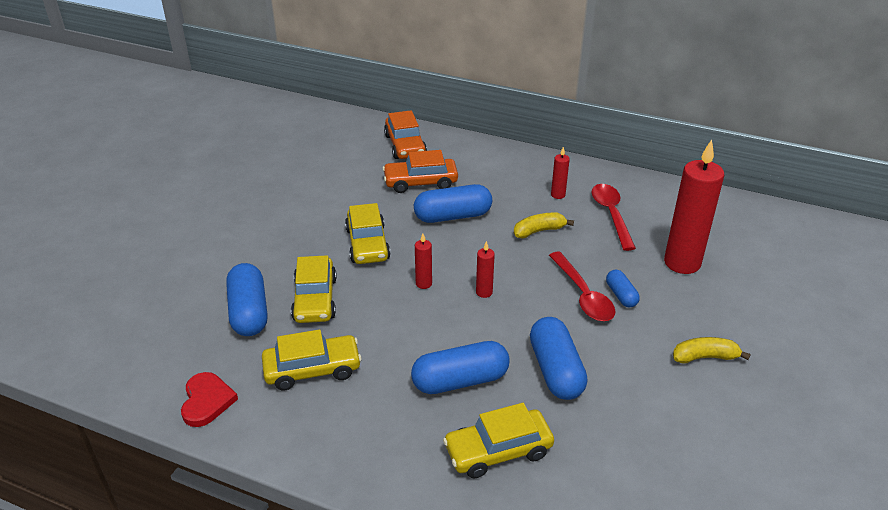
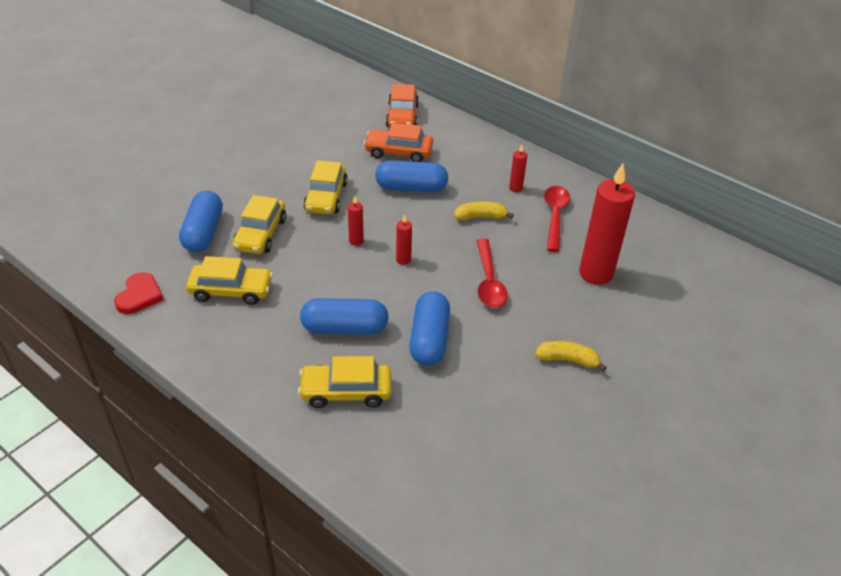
camera: 15 degrees right, 5 degrees up
(621, 295) = (523, 289): blue capsule -> none

